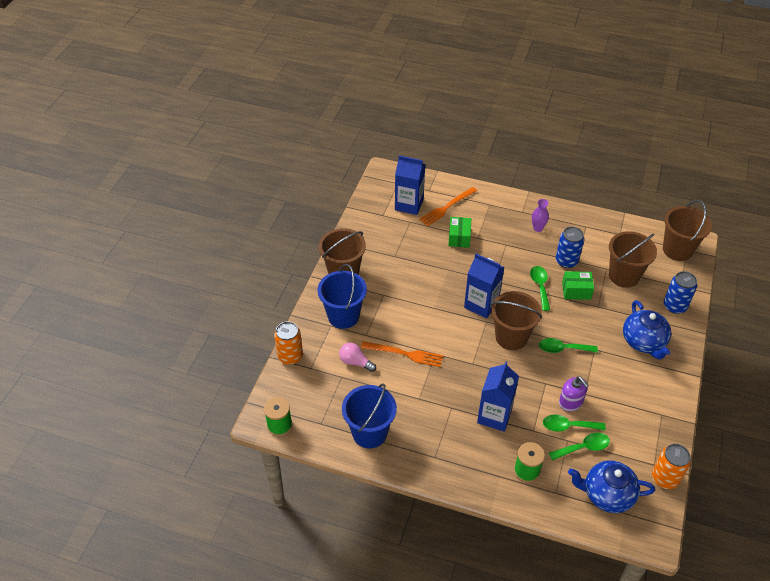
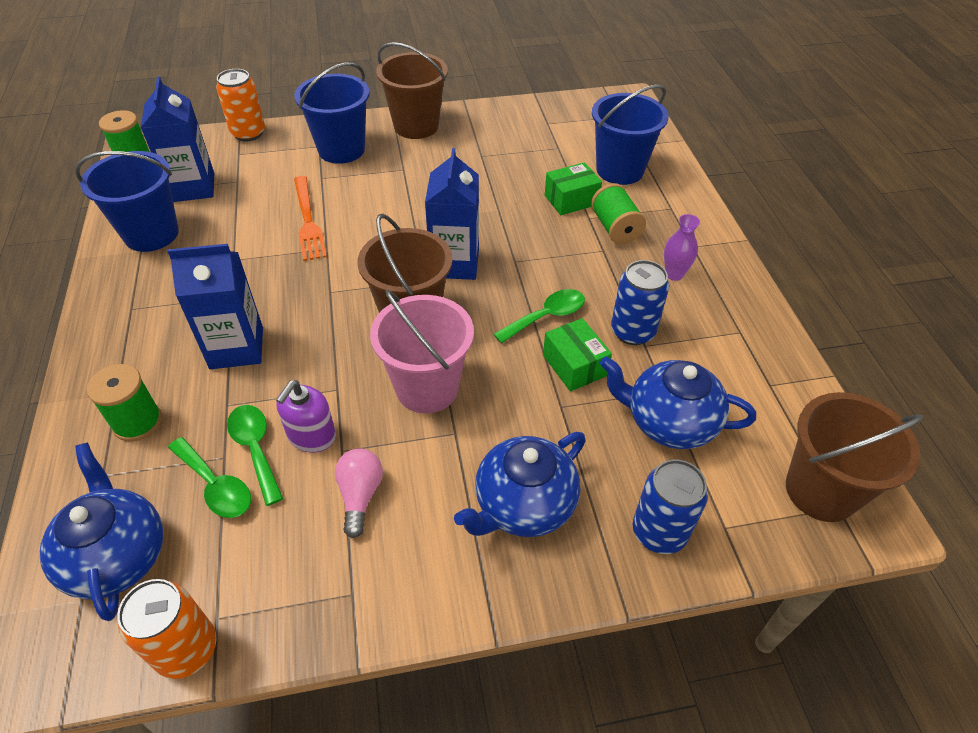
camera: 60 degrees right, 0 degrees up
(355, 362) = (268, 184): pink light bulb -> pink light bulb (360, 495)
(409, 204) = (589, 137): blue carton -> blue carton (193, 187)
(447, 207) = (620, 170): orange fork -> blue bucket
(492, 232) = (615, 228): none -> green spool
(562, 349) = (427, 388): green spoon -> pink bucket
(624, 276) = (669, 422): brown bucket -> blue teapot

